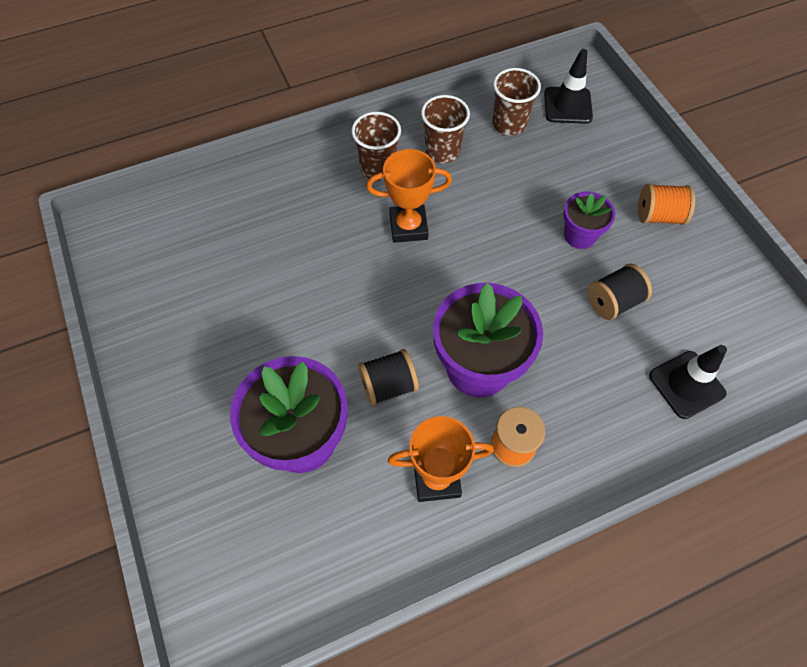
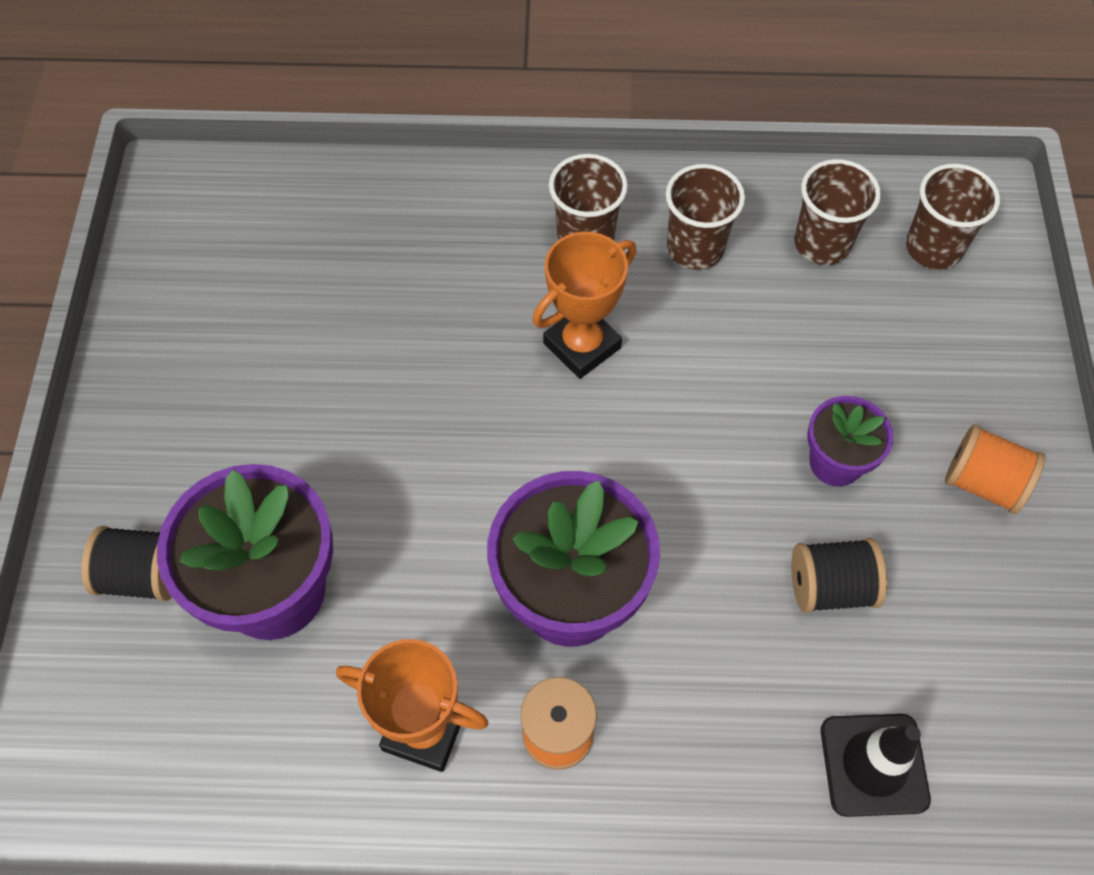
camera: 25 degrees right, 0 degrees up
(388, 385) = (429, 567): black spool -> black spool (144, 575)
(408, 227) = (582, 345): orange trophy -> orange trophy turned 60 degrees counterclockwise
(567, 105) = (933, 248): black traffic cone -> brown cup

